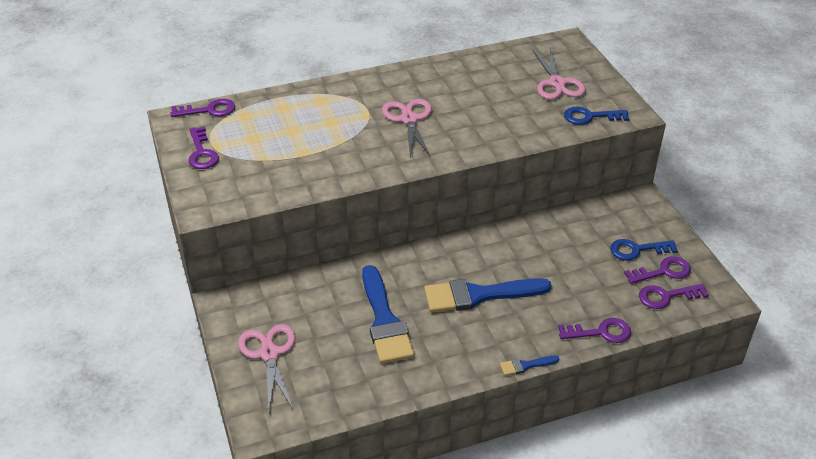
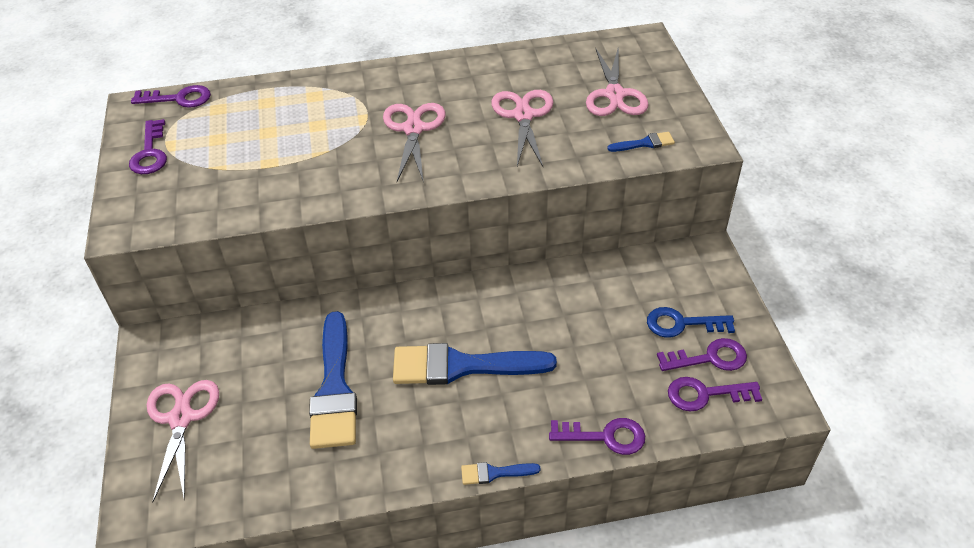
camera: 10 degrees right, 5 degrees up
(491, 103) = (523, 115): none -> pink scissors
(590, 117) = (645, 143): blue key -> blue brush

